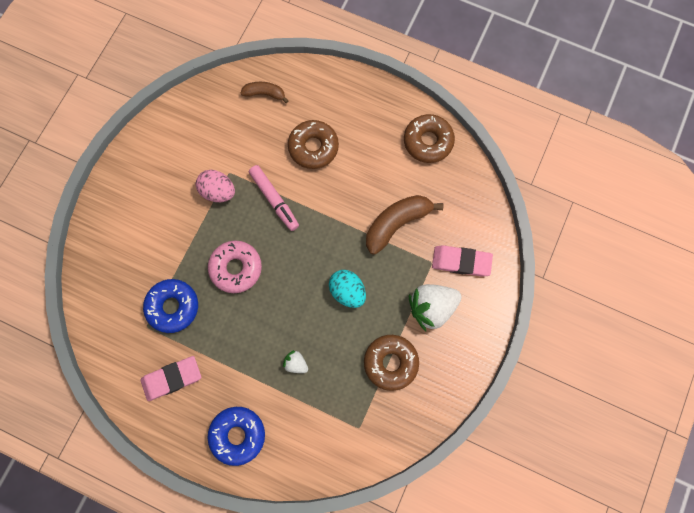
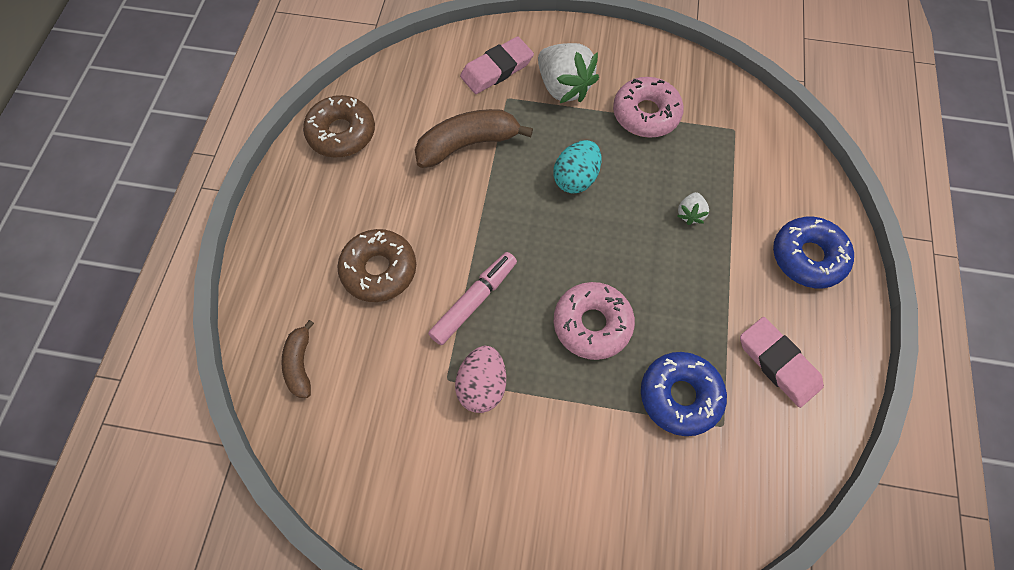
camera: 105 degrees left, 10 degrees down
(390, 363) = (646, 114): brown donut -> pink donut
(396, 224) = (467, 144): brown banana -> brown banana turned 120 degrees clockwise
(461, 262) = (497, 69): pink eraser -> pink eraser turned 60 degrees clockwise

